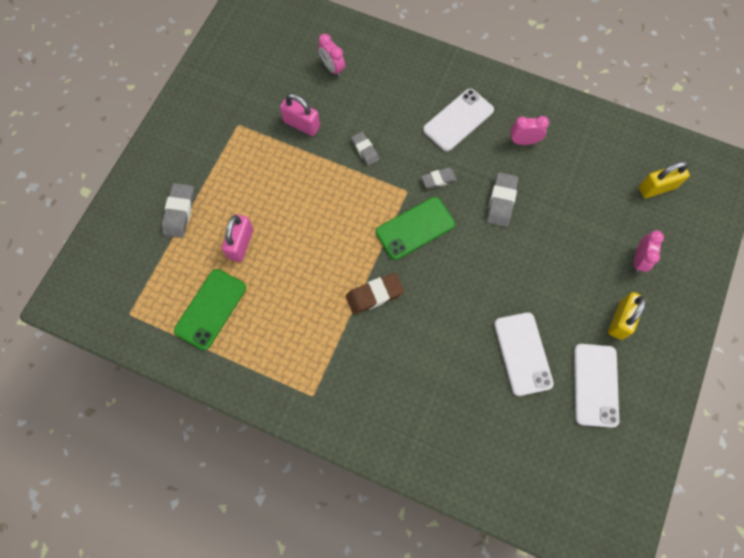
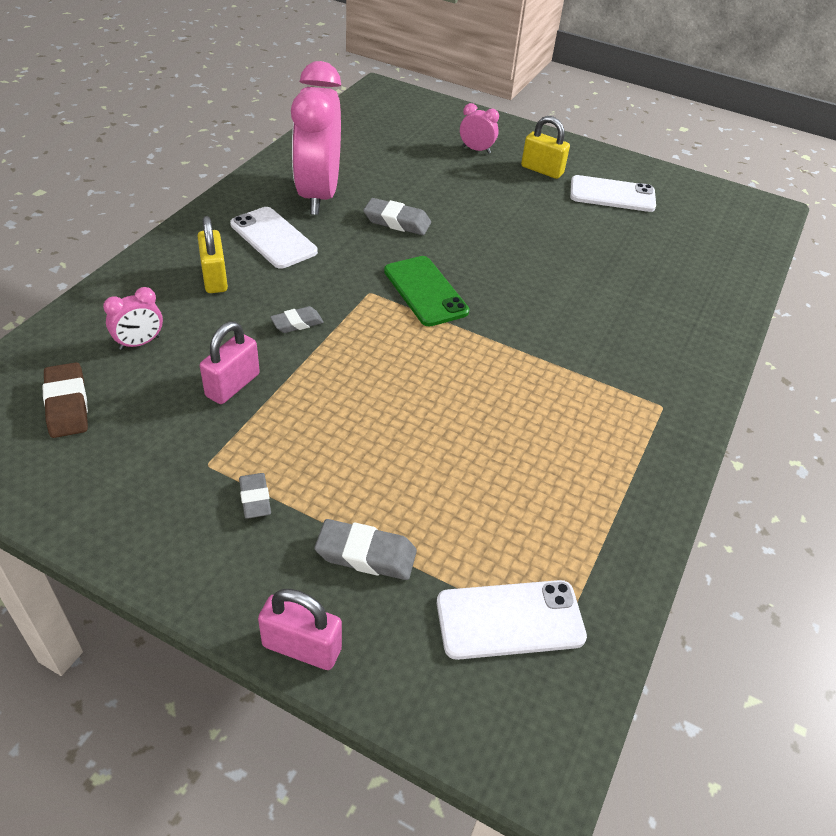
camera: 90 degrees left, 25 degrees down
(211, 309) = (545, 514): green phone -> none
(241, 244) = (434, 471): pink padlock -> pink padlock (302, 647)
(374, 295) = (518, 336): brown eraser -> brown eraser (67, 405)
(438, 179) = (358, 264): grey eraser -> grey eraser (255, 499)
(523, 141) = (318, 195): pink clock -> pink clock, size x2.42
(523, 353) = (584, 233): white phone -> white phone (510, 619)
(657, 188) = (395, 126): yellow padlock -> yellow padlock (215, 278)

